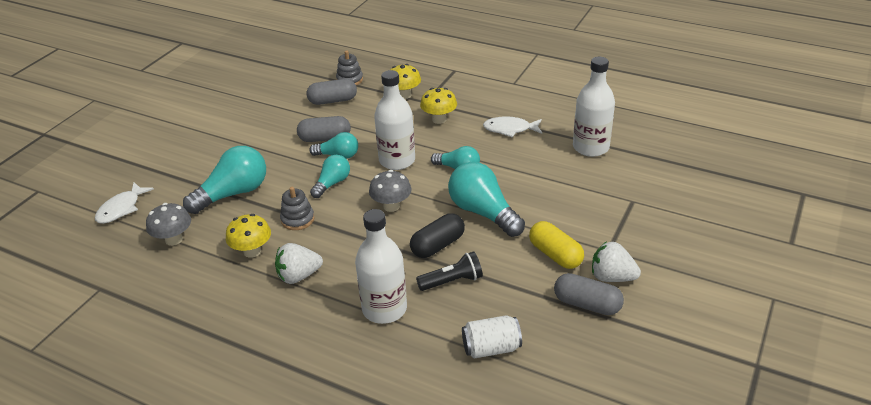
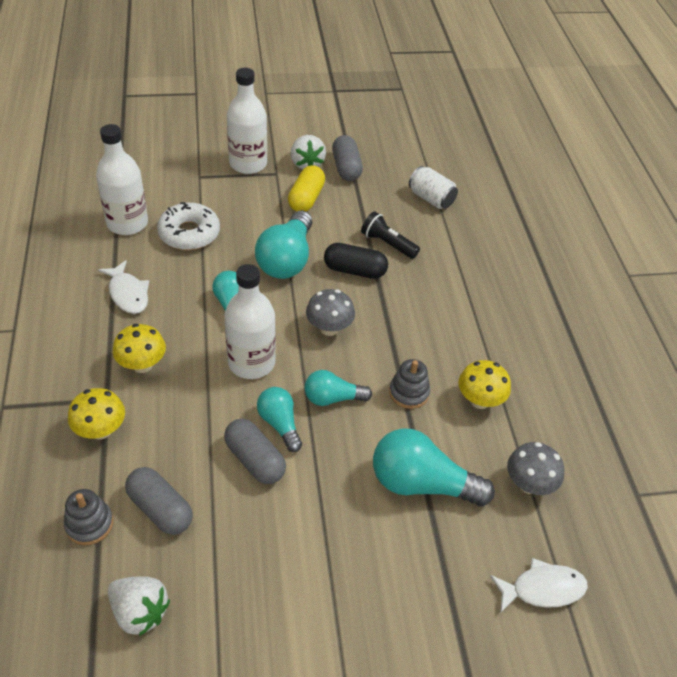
camera: 130 degrees left, 10 degrees up
(299, 276) = (473, 344): white strawberry -> white strawberry (140, 612)
(384, 309) = (452, 269): white bottle -> white bottle (248, 164)
(555, 173) = (189, 233): none -> white donut

